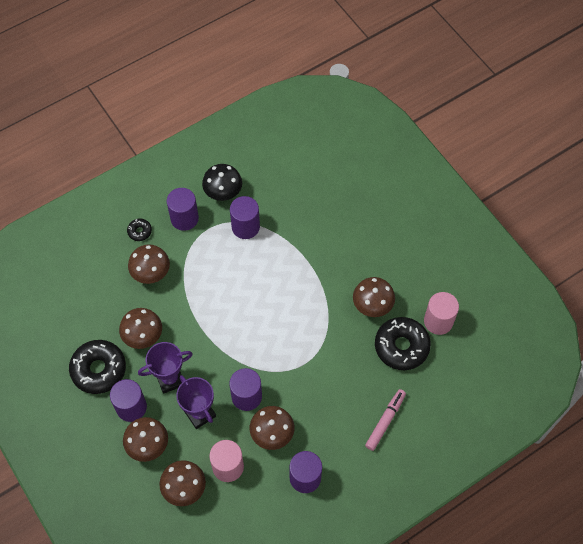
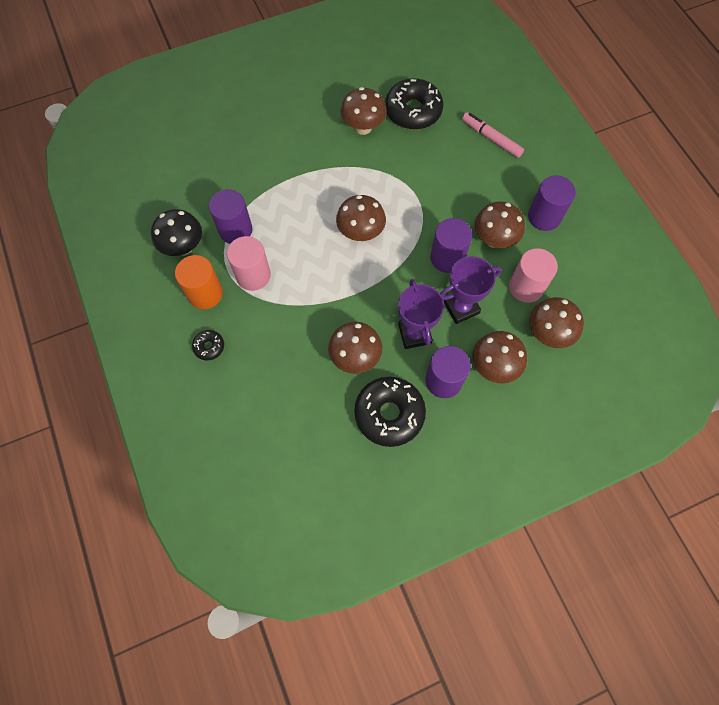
camera: 80 degrees left, 5 degrees up
(151, 274) = (272, 339): brown mushroom -> brown mushroom (361, 233)
(184, 218) = (205, 293): purple cylinder -> orange cylinder
(438, 321) = (391, 77): pink cylinder -> pink cylinder (253, 275)

